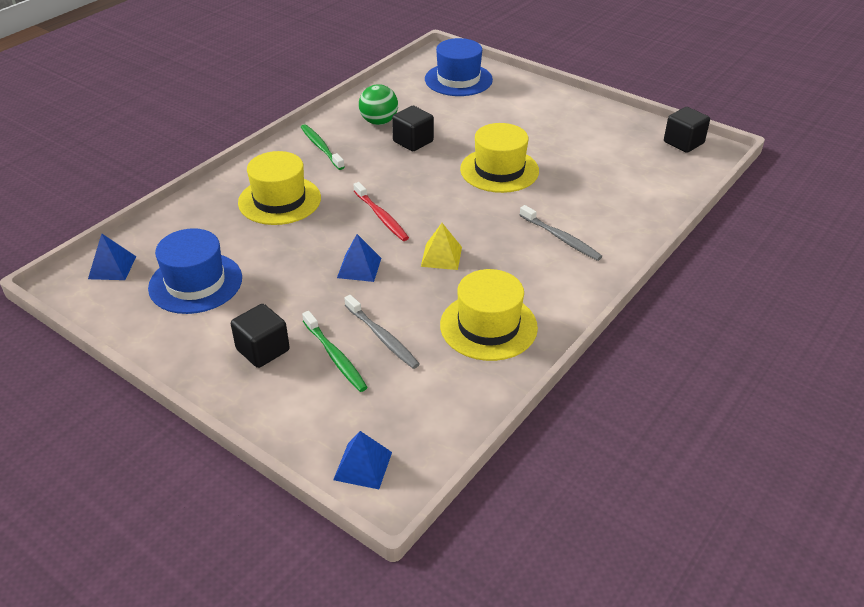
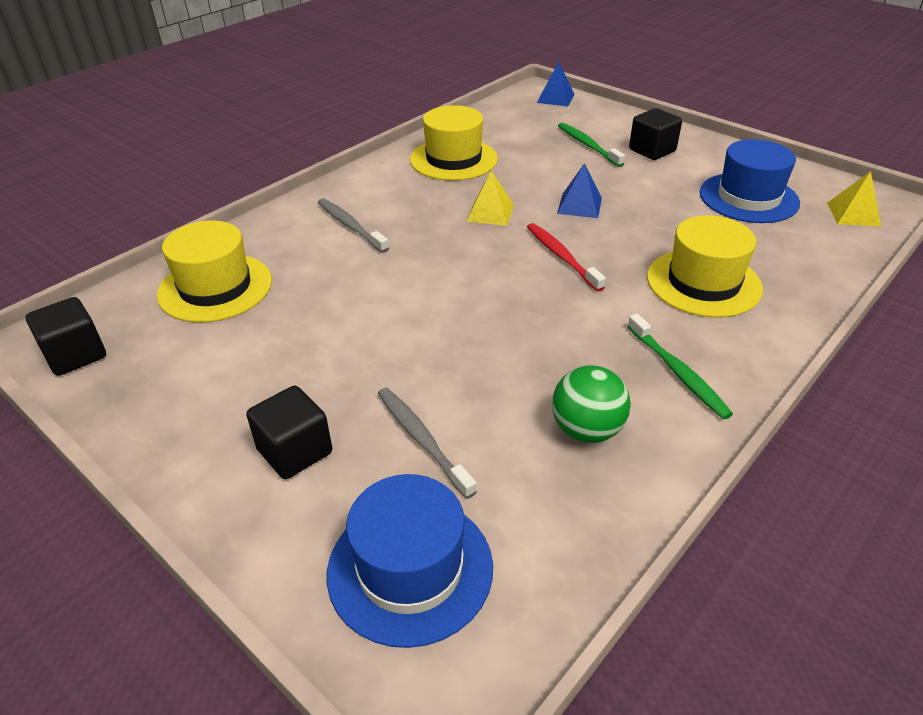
camera: 175 degrees left, 0 degrees up
(112, 267) = (853, 214): blue pyramid -> yellow pyramid
(382, 337) = (549, 155): grey toothbrush -> grey toothbrush (422, 439)
(413, 141) = (521, 378): black cube -> black cube (295, 451)
(499, 170) = (392, 317): yellow hat -> yellow hat (215, 287)

